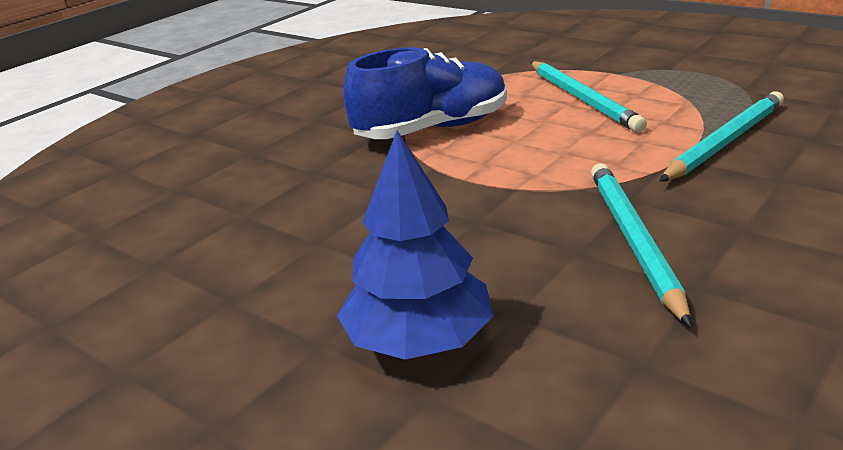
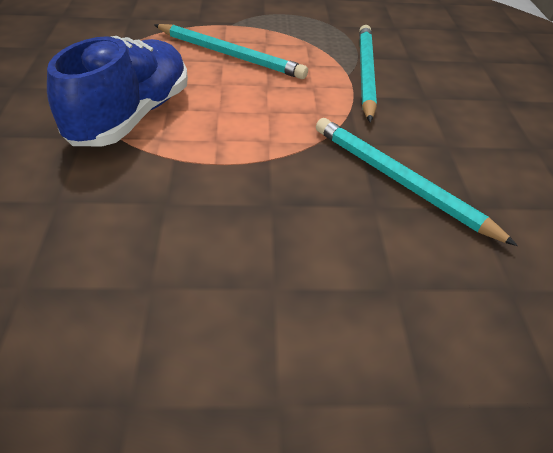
camera: 45 degrees left, 15 degrees up
(419, 341) = (357, 354): blue tree -> none

